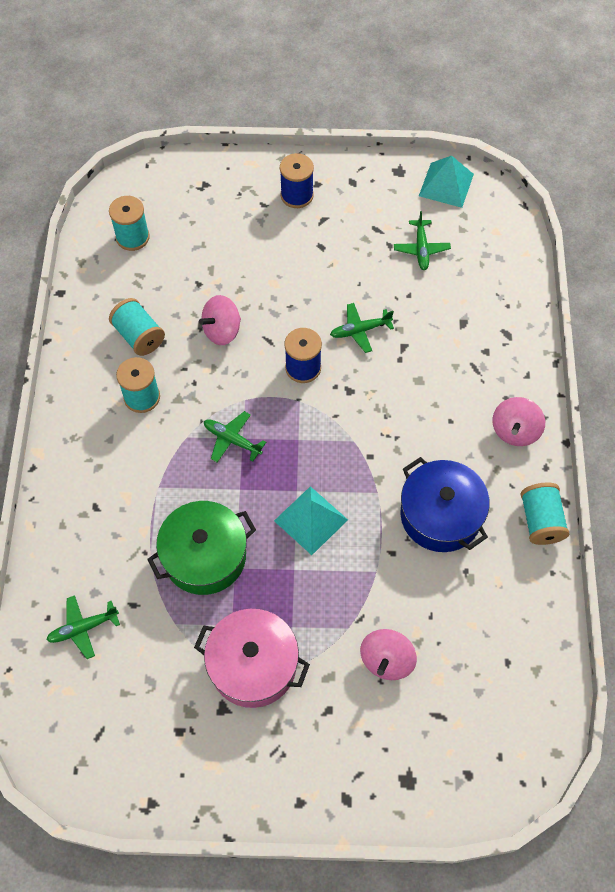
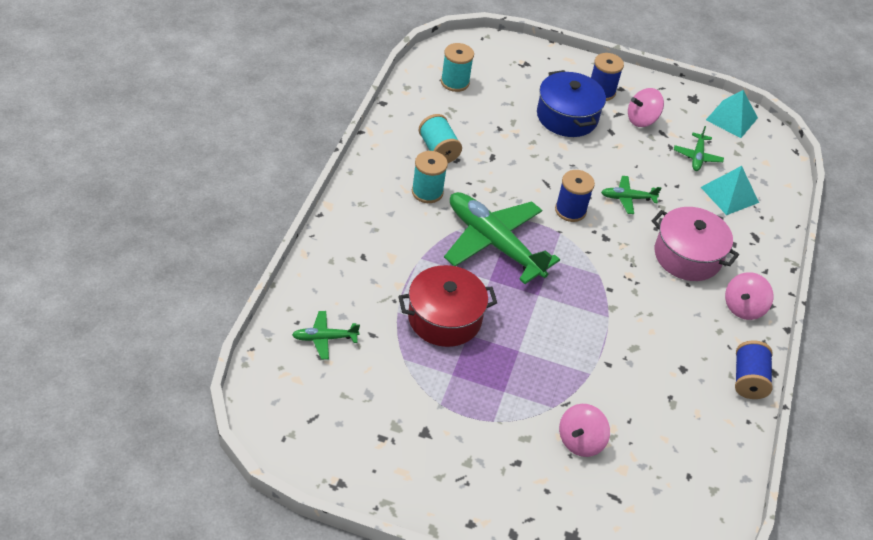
camera: 10 degrees right, 15 degrees down
(205, 556) = (444, 318): green pot -> red pot
(222, 331) = (509, 166): pink spinning top -> pink spinning top (642, 120)
(232, 440) = (494, 243): green plane -> green plane, size x2.22
(253, 665) = (461, 409): pink pot -> pink pot (687, 256)
(311, 520) = (544, 319): turquoise pyramid -> turquoise pyramid (729, 194)
(440, 515) = (659, 349): blue pot -> blue pot (567, 117)
(540, 521) = (748, 380): turquoise spool -> blue spool

